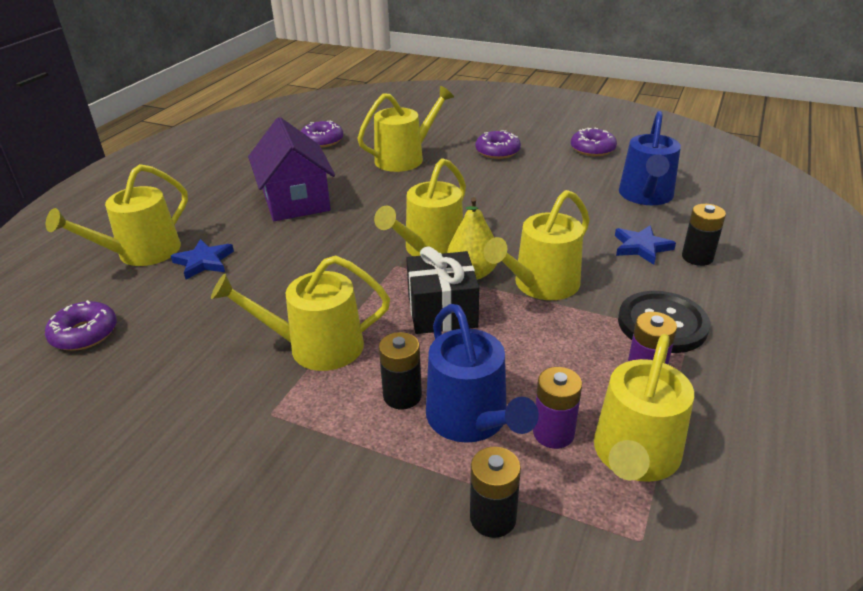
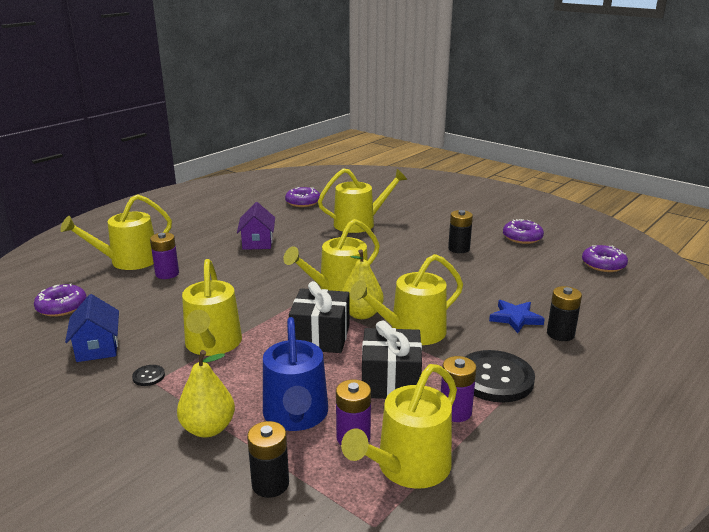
camera: 15 degrees right, 10 degrees down
(167, 382) = (97, 347): none -> blue house
(204, 262) = (167, 274): blue star -> purple battery
(258, 408) = (148, 376): none -> black button
(296, 201) = (257, 242): purple house -> purple house, size x0.61
(316, 347) = (212, 344): yellow watering can -> yellow watering can turned 105 degrees counterclockwise
(375, 462) = (208, 428): none -> yellow pear
(402, 396) = (254, 389): black battery -> black battery (459, 249)
(497, 151) = (438, 228): purple donut -> purple donut (603, 265)
(554, 351) = (390, 381): none -> black gift
(646, 196) = (546, 280): blue watering can -> none

